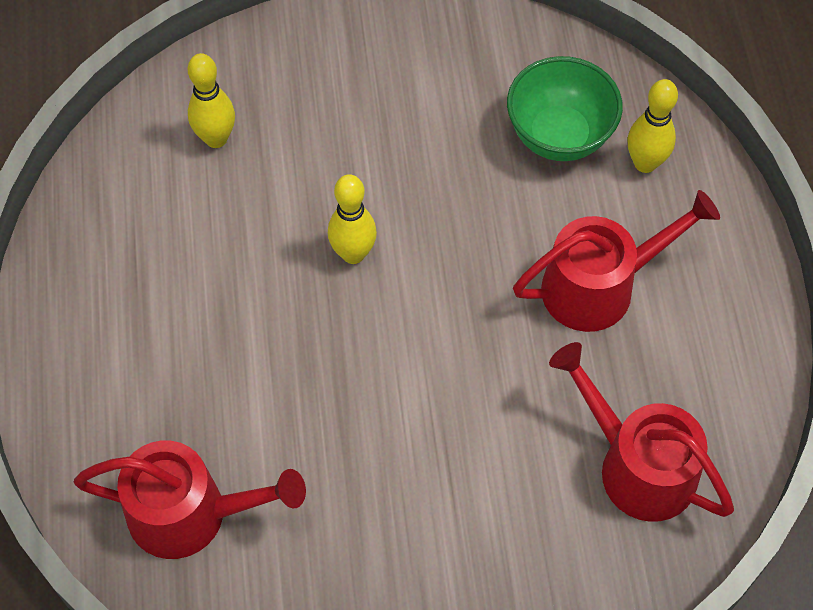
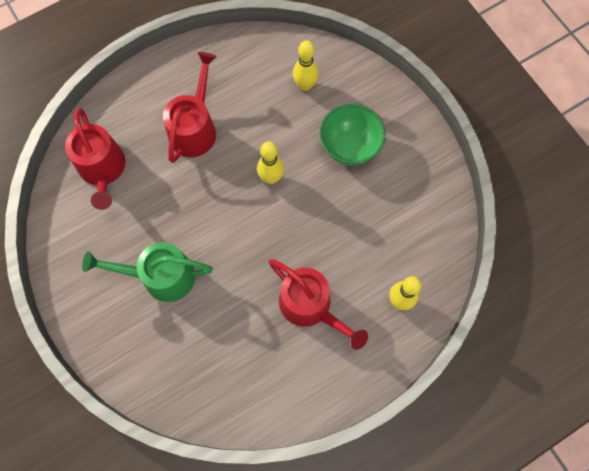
camera: 65 degrees right, 10 degrees up
(442, 490) = (161, 276): none -> green watering can
(559, 136) = (393, 248): green bowl -> green bowl (349, 147)
(637, 465) = (215, 366): red watering can -> red watering can (195, 128)

